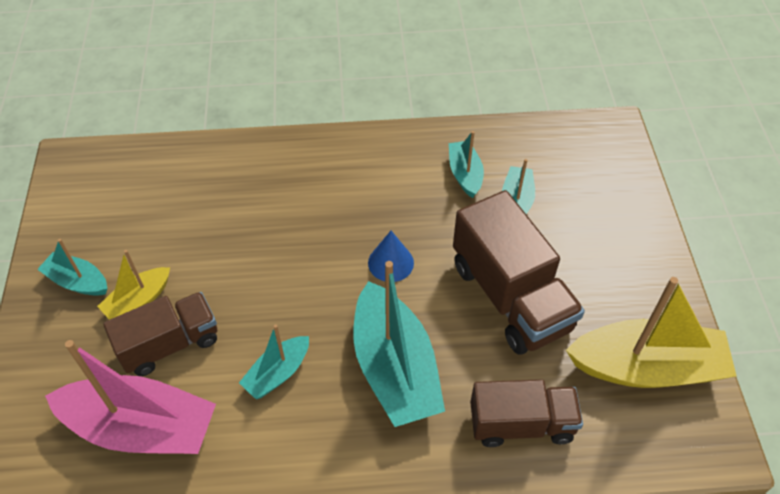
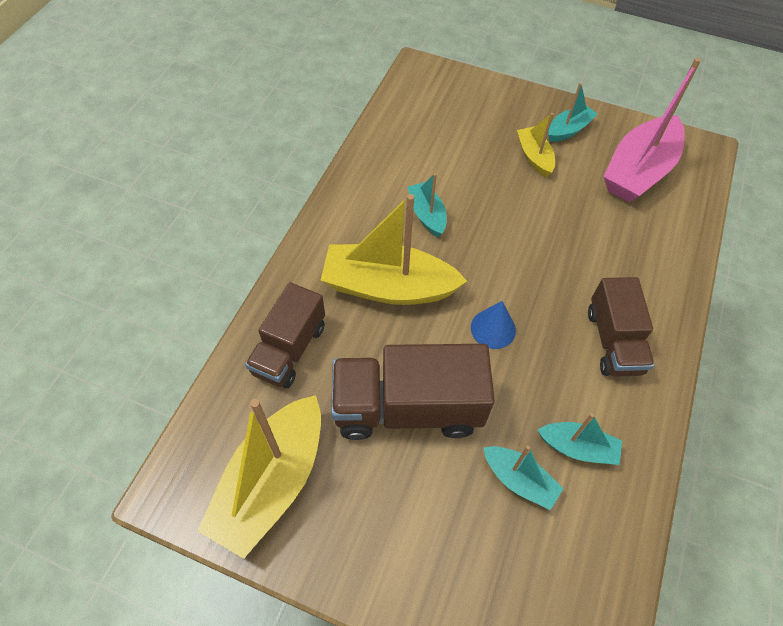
camera: 115 degrees right, 5 degrees up
(141, 427) = (427, 135): pink boat -> pink boat (638, 171)
(170, 344) = (486, 164): brown truck -> brown truck (613, 341)
(395, 368) = (388, 287): turquoise boat -> yellow boat

